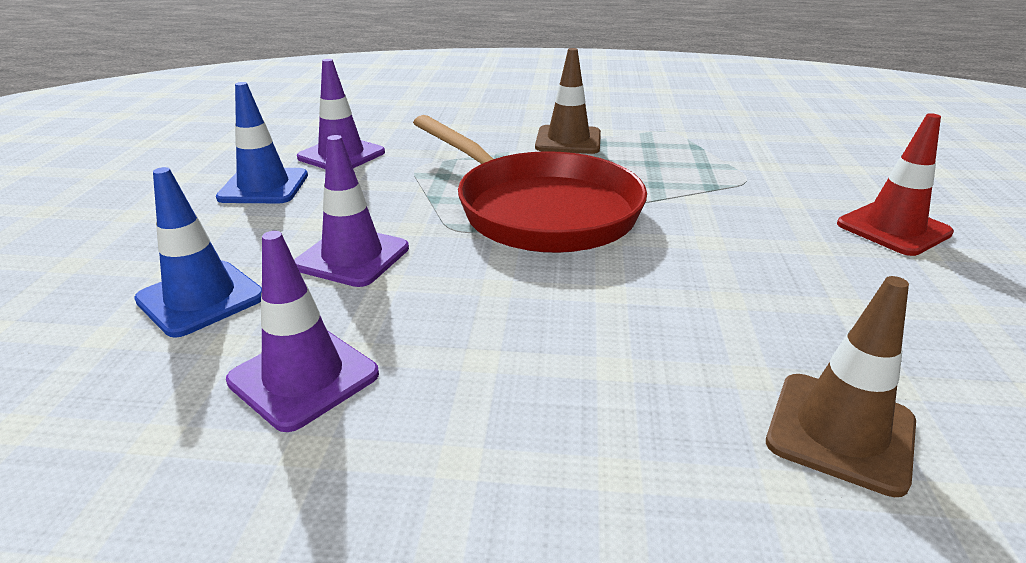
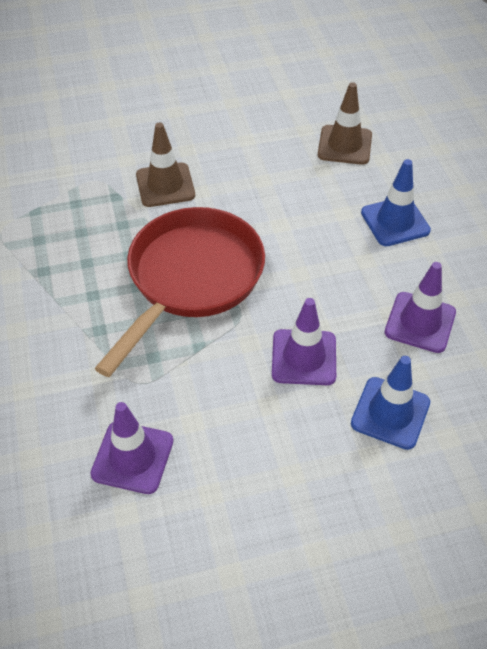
camera: 110 degrees left, 20 degrees up
(264, 187) = (225, 481): blue traffic cone -> blue traffic cone (395, 221)
(568, 140) = (42, 294): brown traffic cone -> brown traffic cone (165, 185)
(893, 229) = (150, 120): red traffic cone -> none

